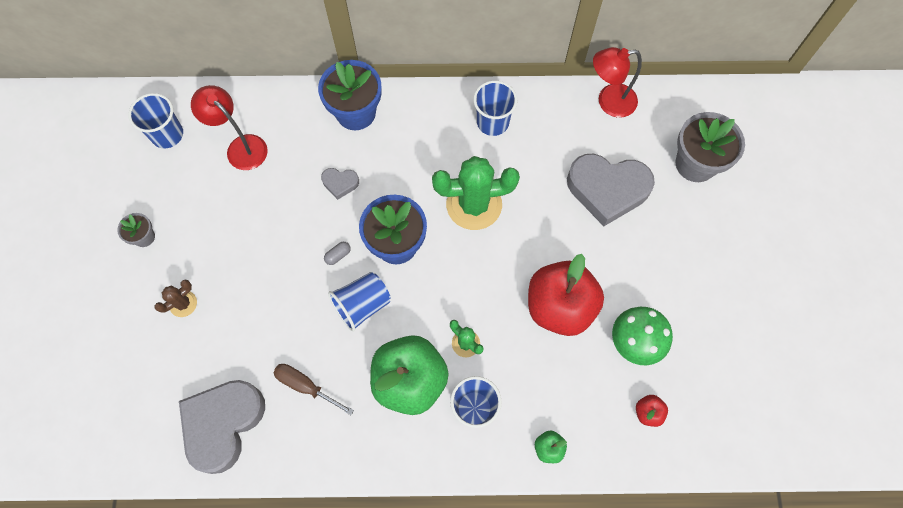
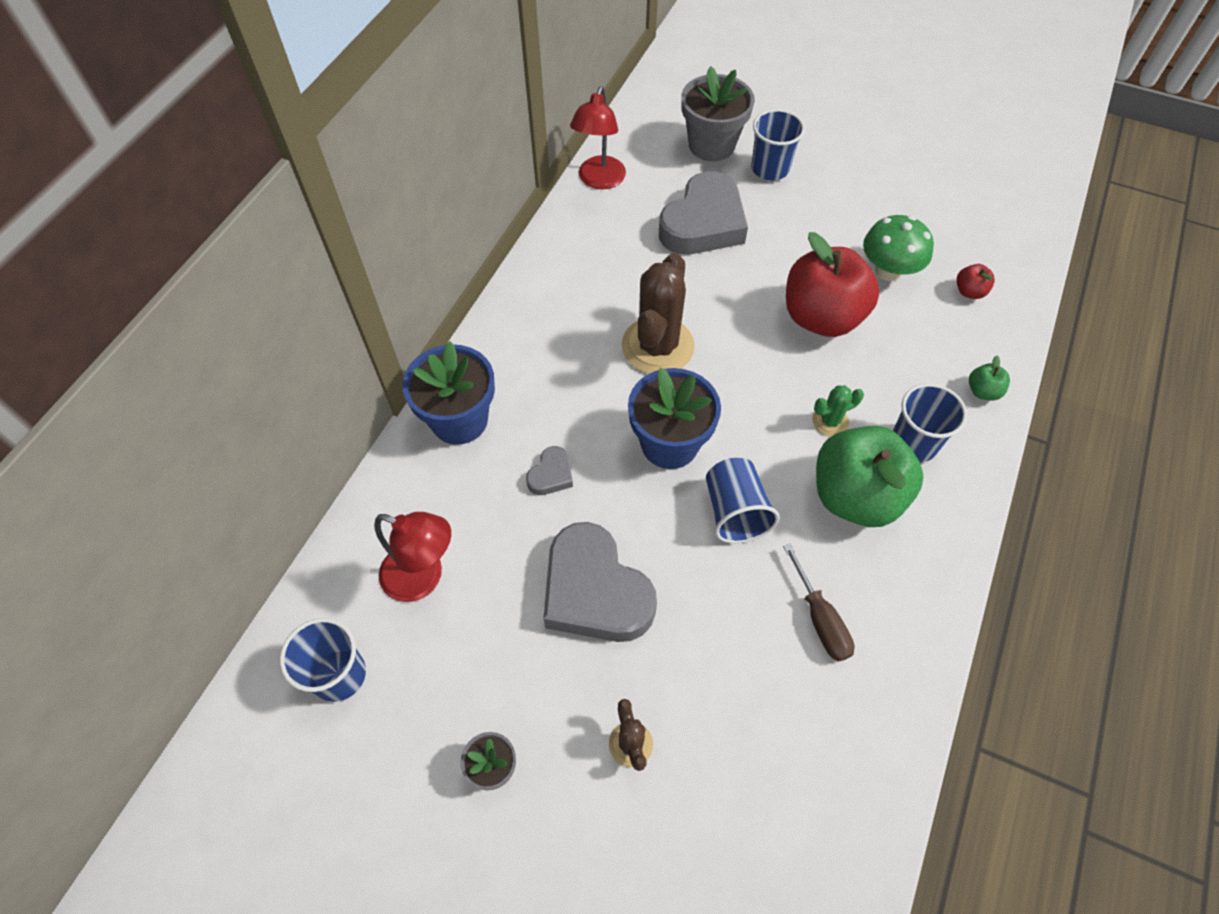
camera: 65 degrees left, 10 degrees down
(223, 424) = (837, 748): grey heart -> grey heart (595, 591)
(241, 147) = (423, 577): red lamp -> red lamp turned 135 degrees counterclockwise
(306, 386) = (820, 619): brown screwdriver -> brown screwdriver turned 75 degrees counterclockwise
(338, 255) = (652, 514): grey capsule -> none
(474, 204) = (657, 346): green cactus -> brown cactus
(492, 122) = (561, 288): blue cup -> blue cup (770, 168)

